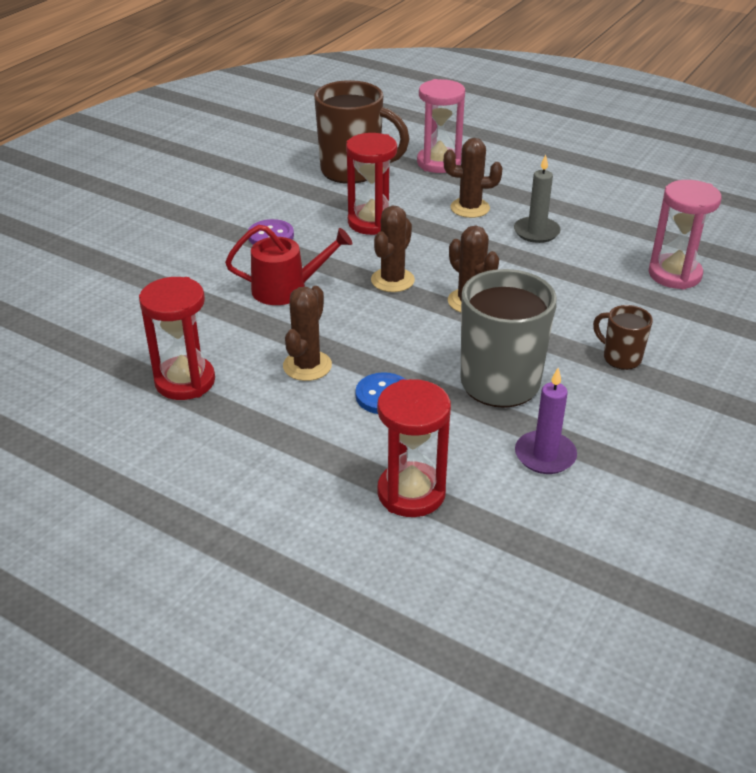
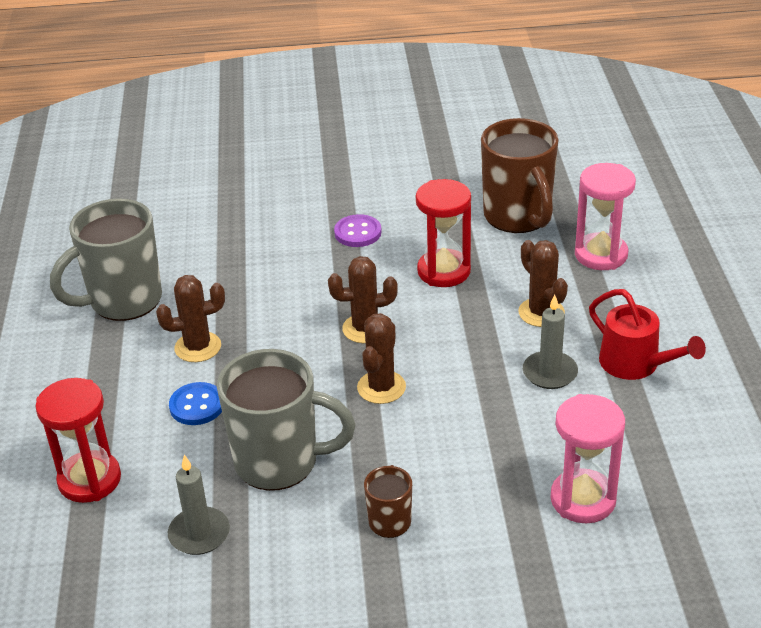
camera: 55 degrees right, 0 degrees up
(185, 381) = (123, 301): red hourglass -> grey mug
(286, 289) = (290, 282): red watering can -> red watering can (635, 364)
(545, 455) = (199, 534): purple candle -> grey candle

